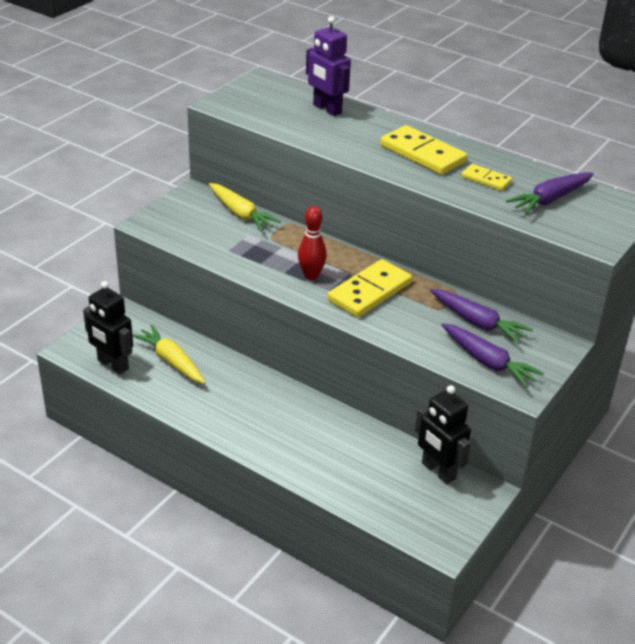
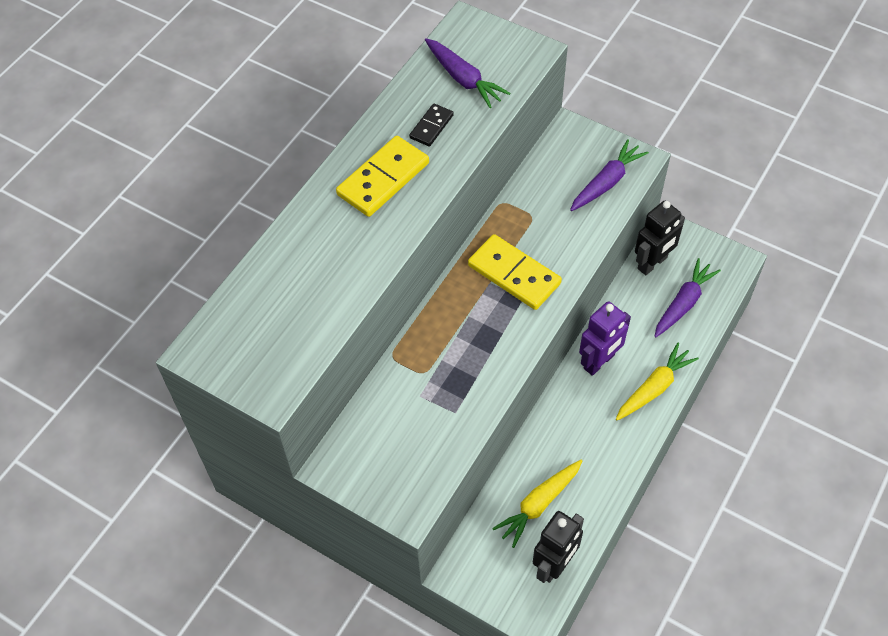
camera: 90 degrees left, 20 degrees up
(240, 214) = (377, 408): yellow carrot -> yellow carrot (654, 388)
(311, 275) = (493, 327): red bowling pin -> none
(327, 109) = (281, 273): purple robot -> purple robot (599, 362)
(478, 323) = (549, 187): purple carrot -> purple carrot (683, 303)
(486, 179) = (431, 126): yellow domino -> black domino

